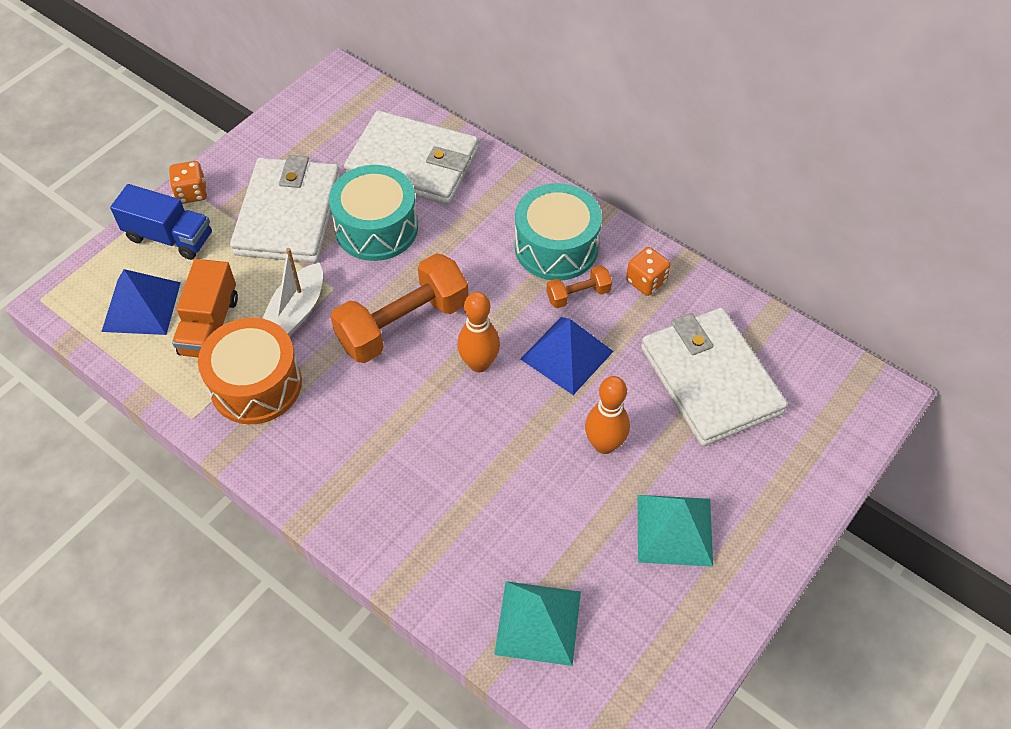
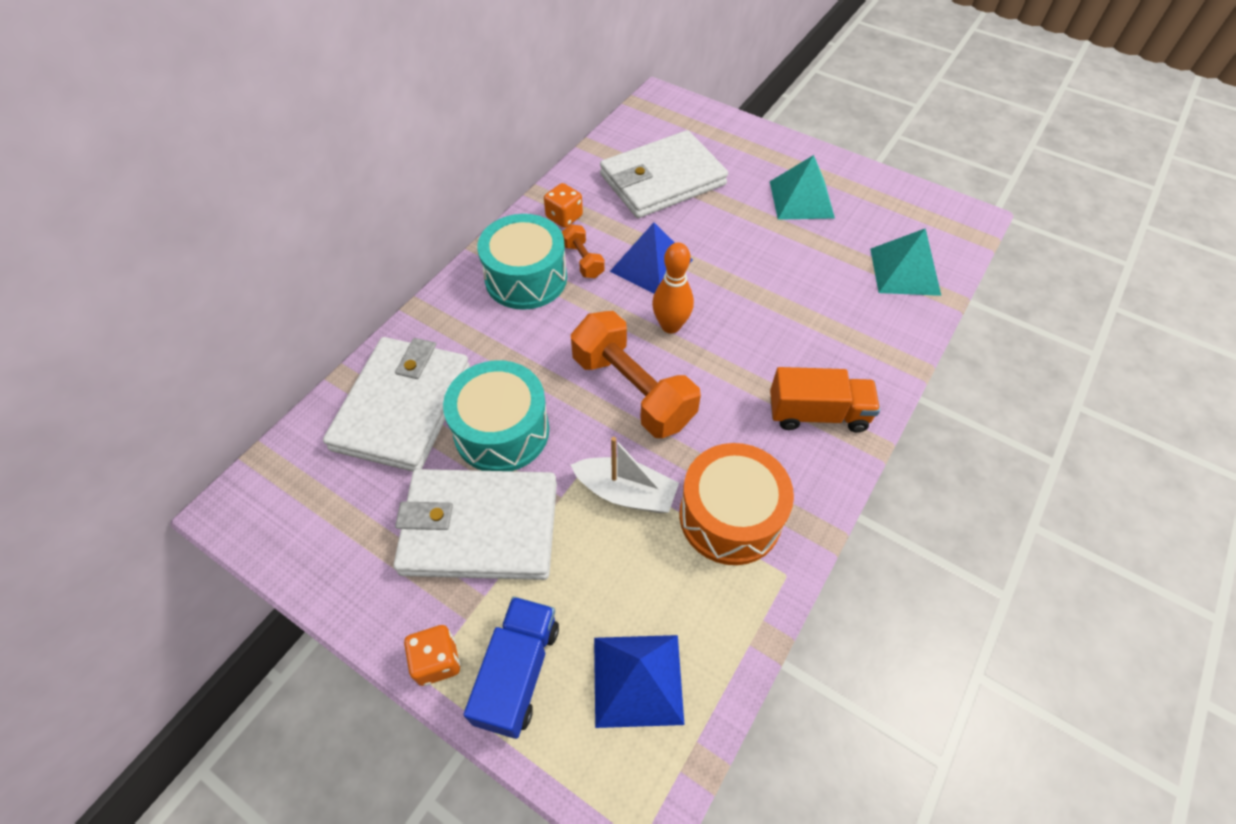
camera: 95 degrees left, 0 degrees up
(210, 325) = (657, 584): orange truck -> orange truck (817, 413)
(604, 444) = (737, 239): orange bowling pin -> none

